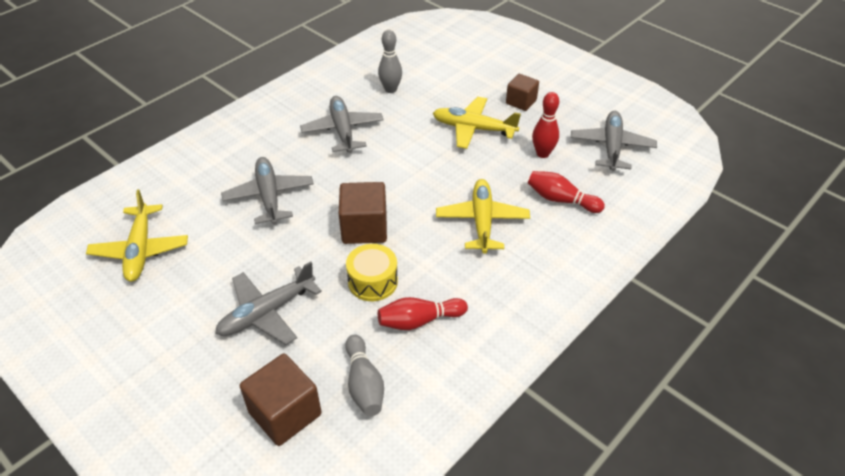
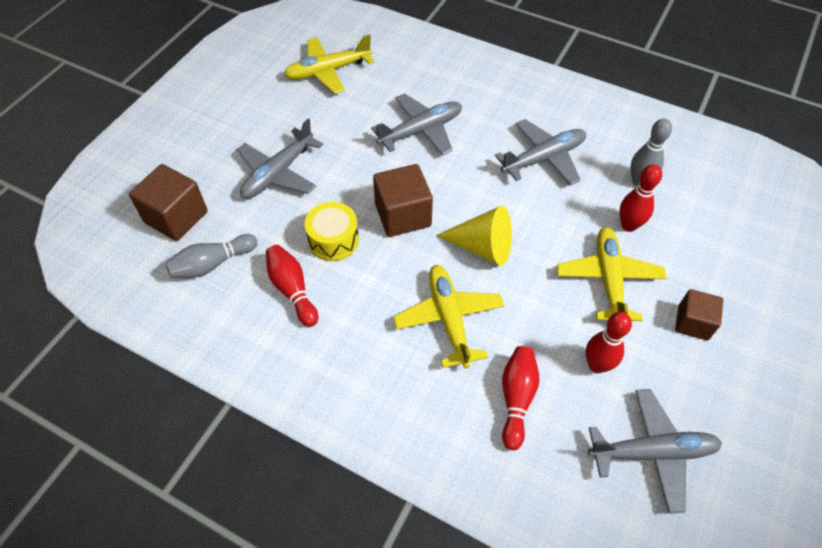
camera: 75 degrees right, 10 degrees up
(267, 313) = (278, 173): grey plane -> grey plane turned 90 degrees counterclockwise
(419, 187) = (482, 247): none -> yellow cone
(429, 106) = (628, 225): none -> red bowling pin
(482, 221) = (449, 319): yellow plane -> yellow plane turned 90 degrees counterclockwise

